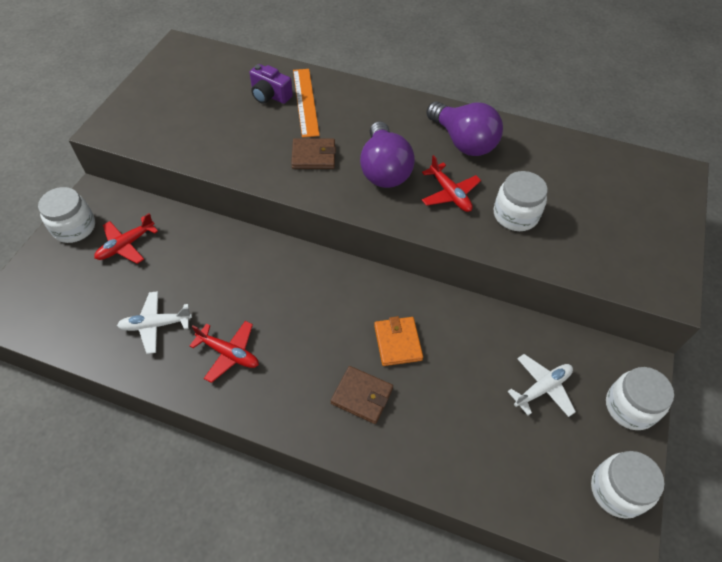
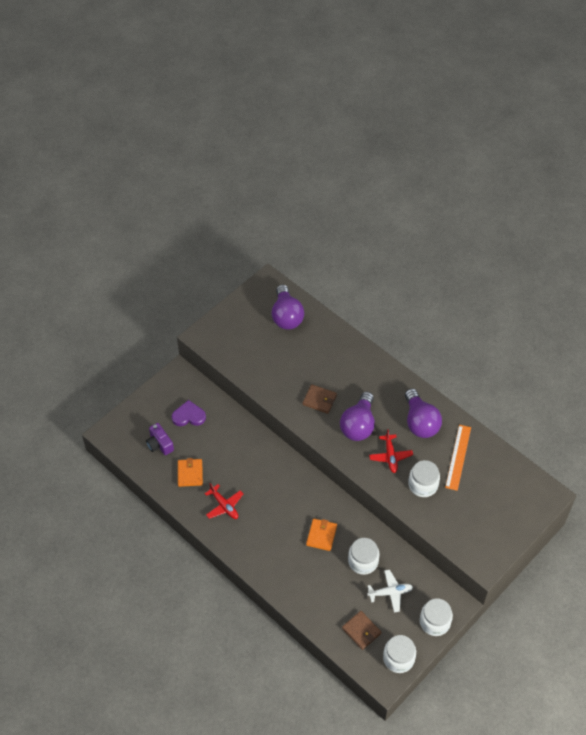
camera: 25 degrees right, 0 degrees up
(74, 227) = (162, 392): white jar -> white jar (363, 561)
(126, 245) = (189, 416): red plane -> purple heart
(155, 325) = (190, 473): white plane -> orange wallet
(221, 75) = (286, 316): none -> purple light bulb
(270, 95) = (311, 343): purple camera -> purple camera (159, 444)
(305, 102) = (332, 356): orange ruler -> orange ruler (458, 457)
(362, 396) = (287, 557): brown wallet -> brown wallet (361, 631)

